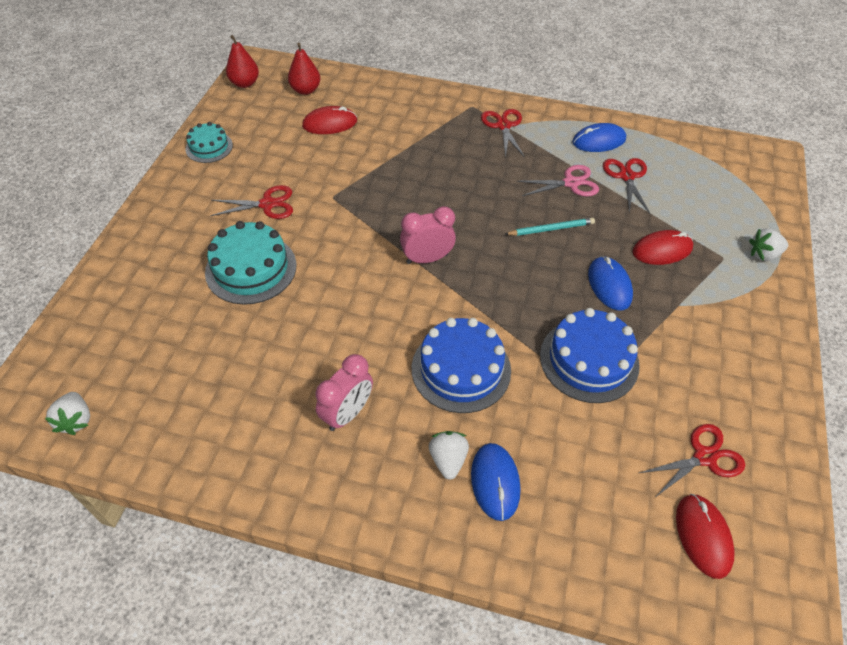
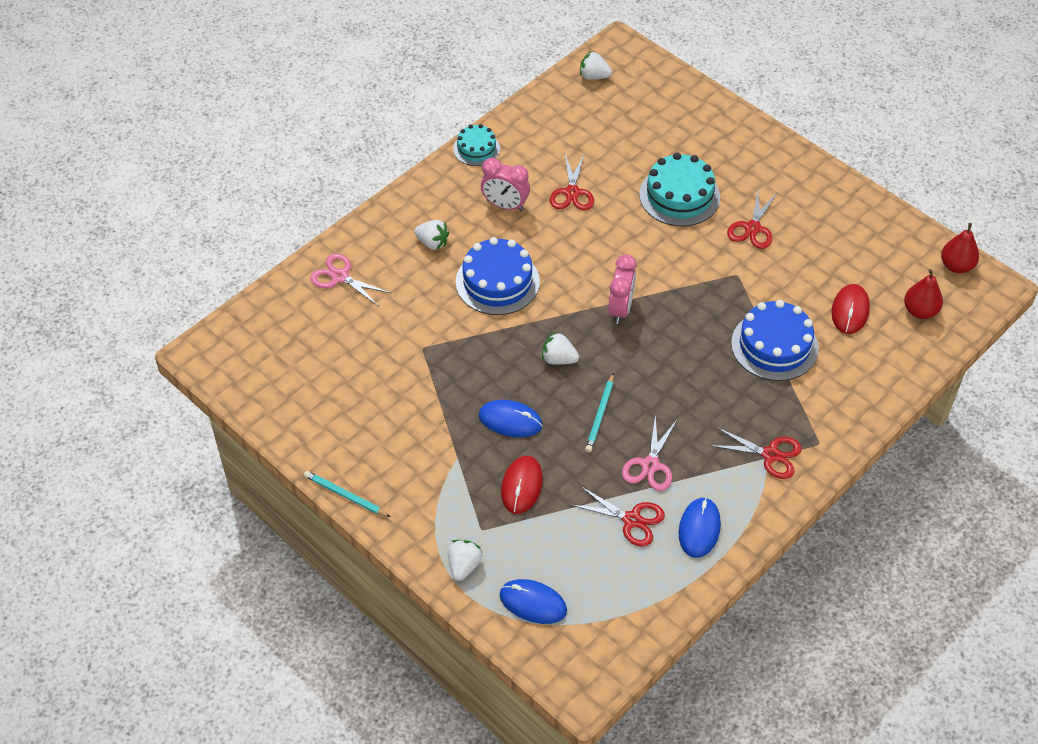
camera: 120 degrees right, 0 degrees up
(209, 147) = (858, 211): turquoise cake -> turquoise cake (476, 149)
(347, 413) = (505, 205): pink clock -> pink clock turned 45 degrees counterclockwise
(495, 482) = (399, 259): blue mouse -> blue mouse (533, 603)
(517, 279) = (559, 359): none -> white strawberry
(564, 534) = (340, 277): none -> pink scissors
(589, 360) = (450, 363): blue cake -> blue cake (774, 345)
(703, 536) = (283, 347): red mouse -> none
(704, 457) = (328, 384): red scissors -> red scissors (572, 192)
(795, 369) = (345, 496): none -> turquoise pencil

